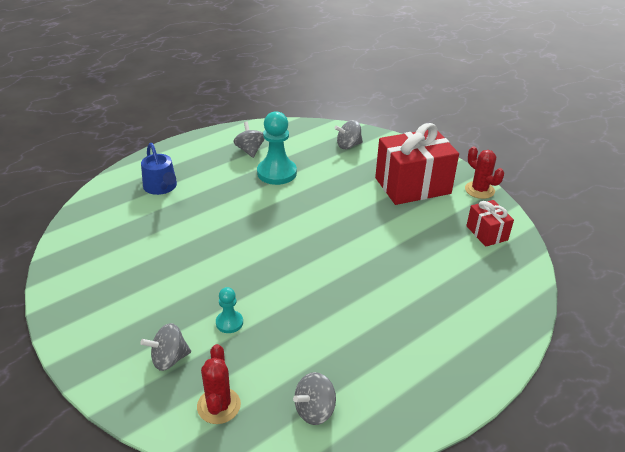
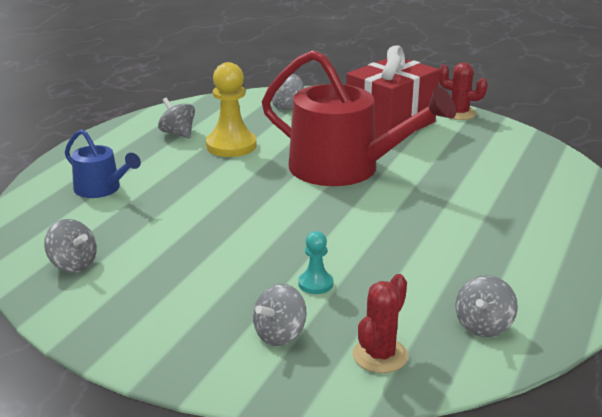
camera: 25 degrees left, 10 degrees down
(94, 248) = (73, 264): none -> grey spinning top
(218, 406) = (380, 355): red cactus -> red cactus turned 60 degrees clockwise
(276, 173) = (231, 146): turquoise pawn -> yellow pawn
(340, 220) = (344, 168): none -> red watering can
(487, 233) = (500, 144): red gift -> none

